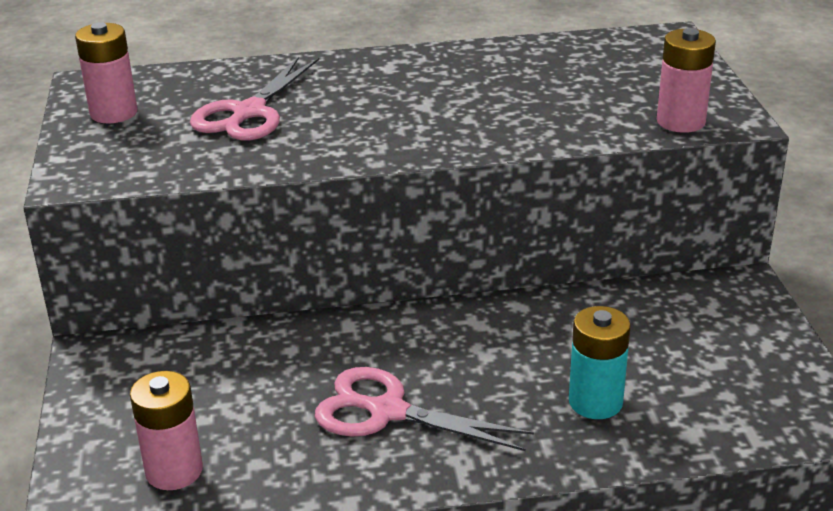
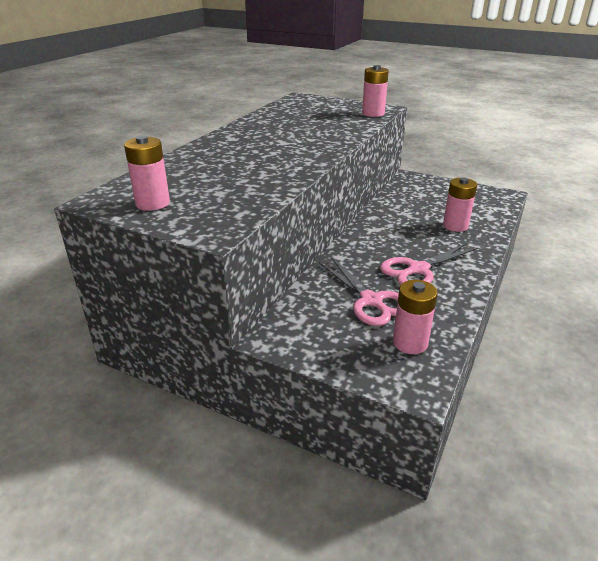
camera: 55 degrees left, 0 degrees up
(249, 112) = (221, 173): pink scissors -> pink scissors (371, 301)
(595, 402) = (455, 226): turquoise battery -> pink battery

